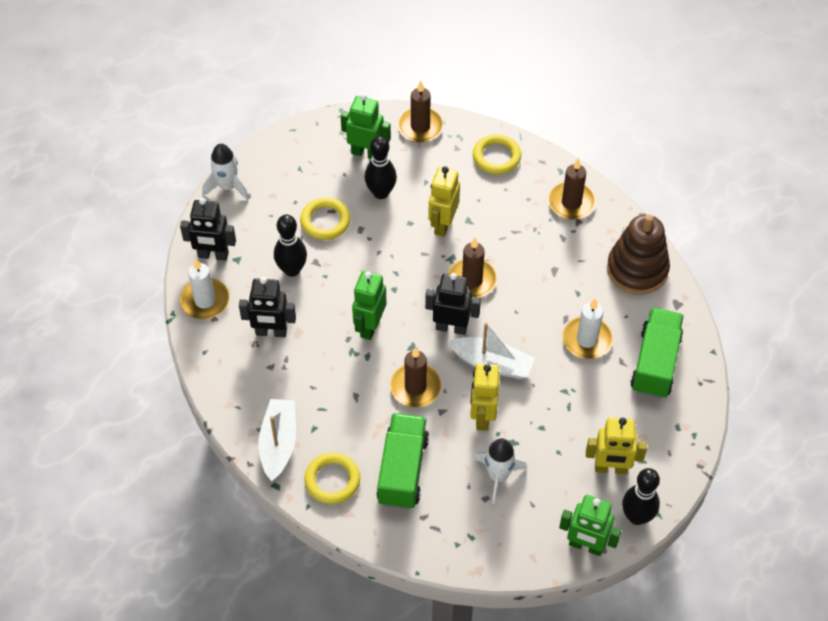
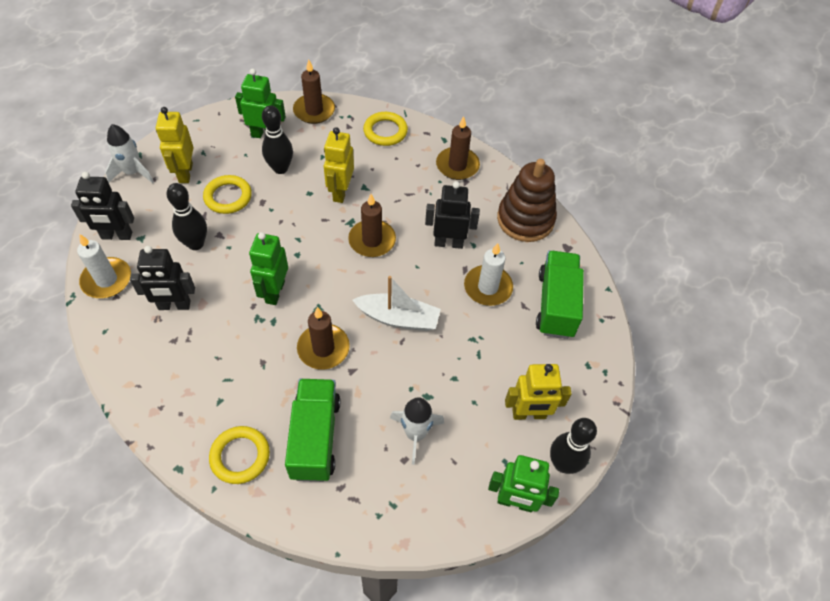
camera: 10 degrees left, 0 degrees up
(278, 443) = (181, 421): white boat -> none
(451, 327) = (355, 286): black robot -> black robot (448, 243)
(482, 416) = (393, 372): yellow robot -> yellow robot (185, 173)

